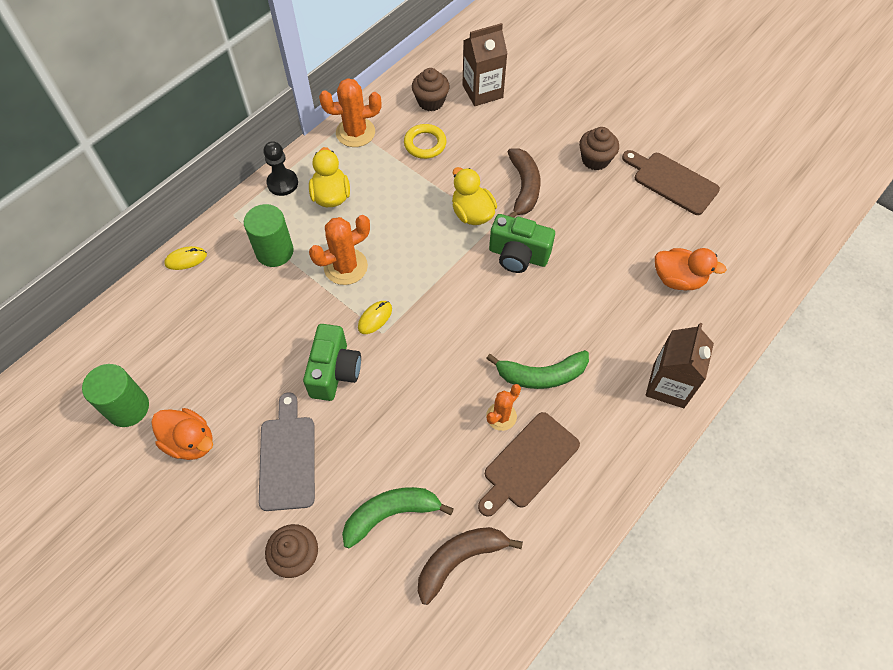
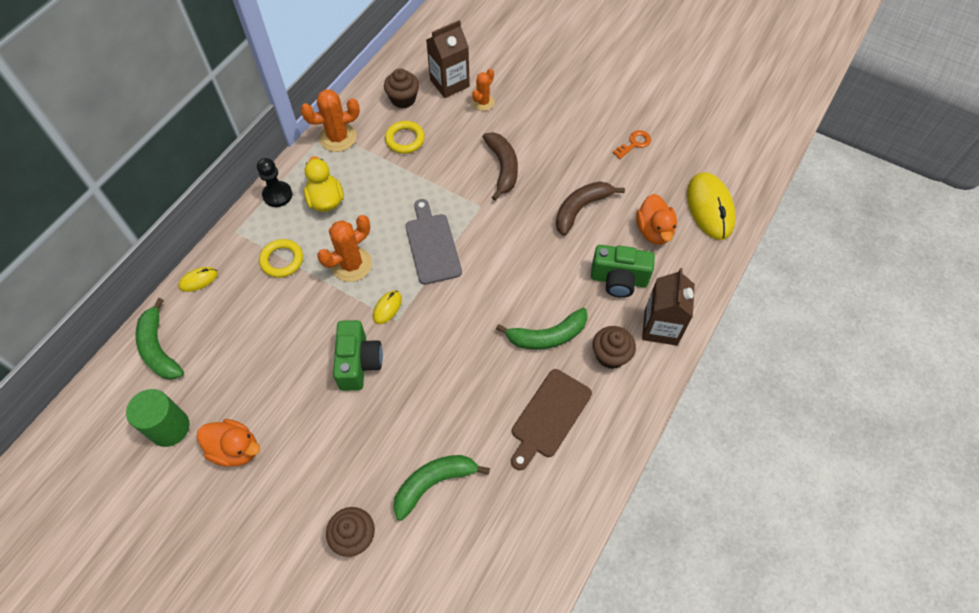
camera: 10 degrees left, 0 degrees up
(133, 324) = (159, 348): none -> green banana
(274, 251) = (282, 260): green cylinder -> yellow ring
(287, 458) = (329, 449): grey cutting board -> grey cutting board (432, 245)
(459, 560) = (502, 513): brown banana -> brown banana (581, 209)
(472, 213) = (459, 198): yellow duck -> none
(501, 416) = (518, 379): orange cactus -> orange cactus (483, 102)
(518, 255) = (508, 231): green camera -> green camera (619, 280)
(595, 160) = (563, 133): brown cupcake -> brown cupcake (610, 355)
(672, 182) = (634, 144): brown cutting board -> orange key
(678, 279) = (654, 231): orange duck -> orange duck turned 75 degrees clockwise
(745, 263) = (710, 208): none -> yellow mouse

